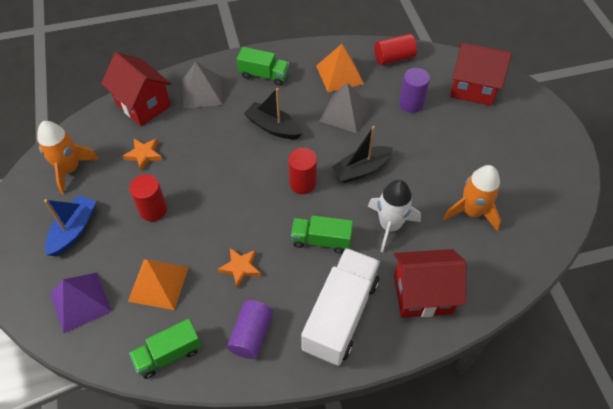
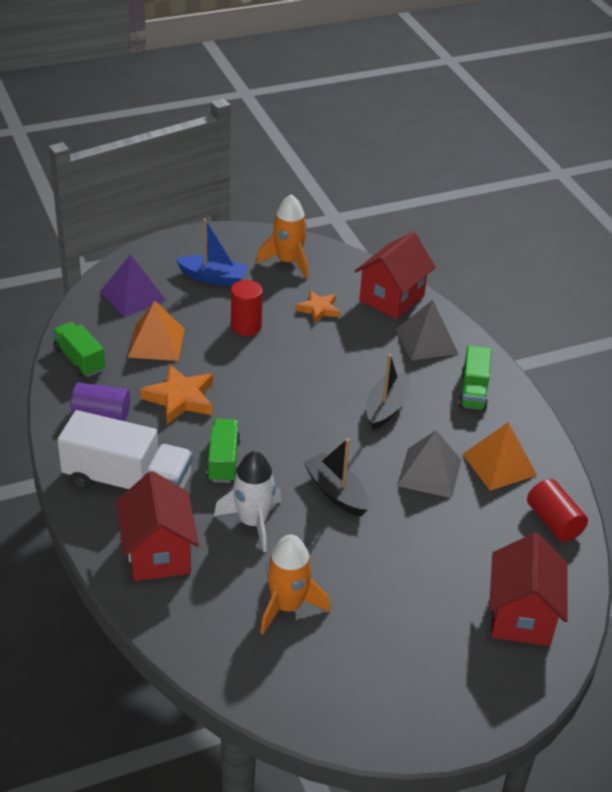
camera: 80 degrees right, 15 degrees down
(240, 268) = (180, 399): orange star -> orange star, size x1.57
(302, 183) = (303, 440): red cylinder -> none
(411, 103) = (467, 542): purple cylinder -> none

